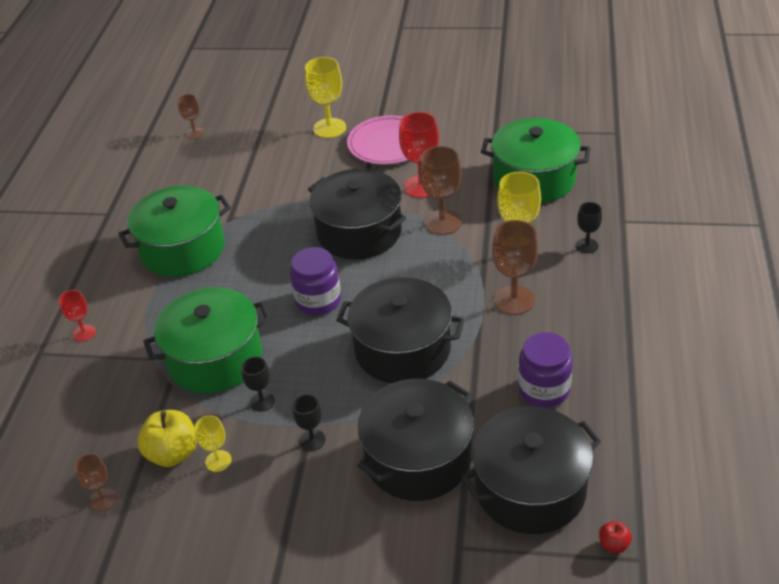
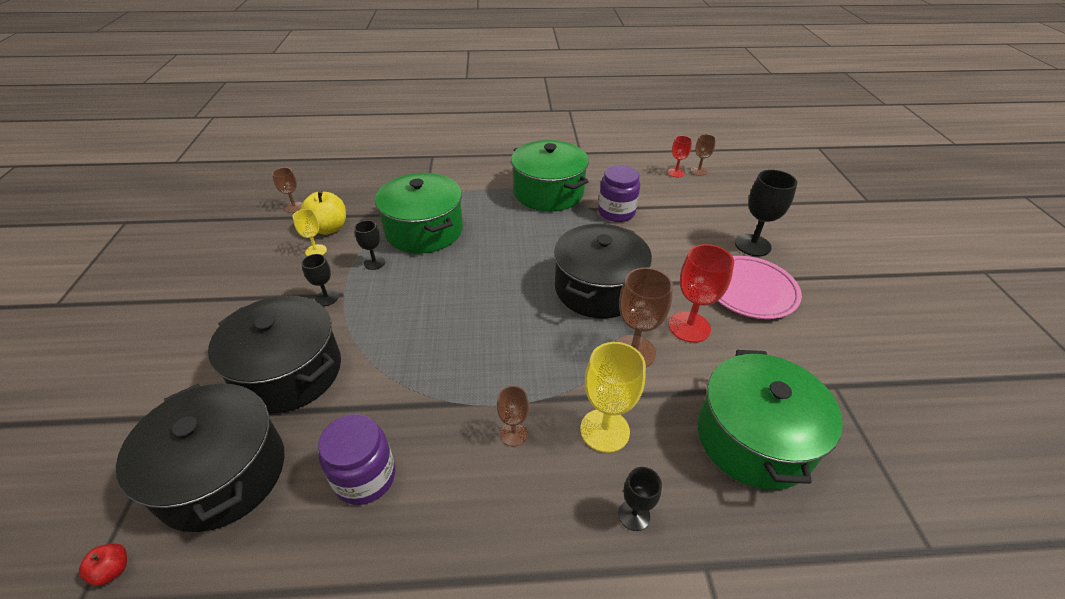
camera: 75 degrees right, 0 degrees up
(84, 333) = (451, 168): red goblet -> red goblet (676, 173)
(318, 301) = (496, 276): purple jar -> purple jar (616, 212)
(329, 128) = (752, 245): yellow goblet -> black goblet
(402, 349) = (433, 342): black pot -> none
(514, 300) = (513, 433): brown goblet -> brown goblet, size x0.57

